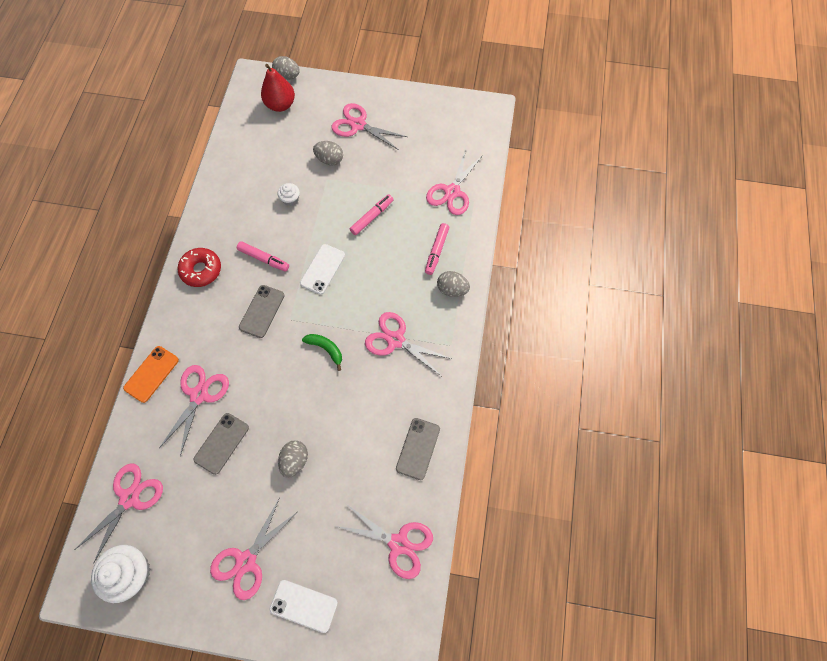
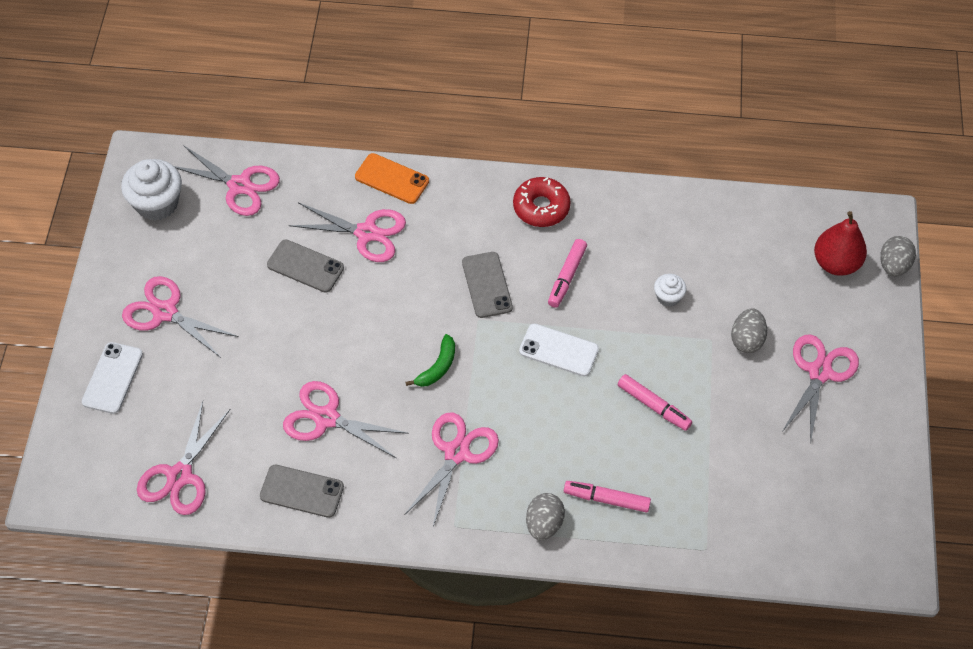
camera: 85 degrees right, 10 degrees down
(262, 311) = (487, 285): grey phone -> grey phone turned 60 degrees clockwise
(295, 460) = (284, 348): grey egg -> none
(452, 192) = (717, 516): pink scissors -> pink scissors (326, 418)

